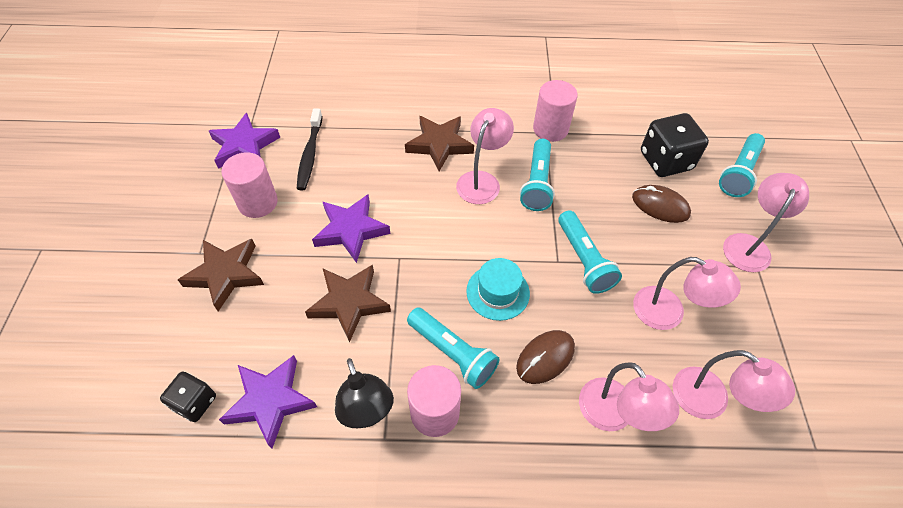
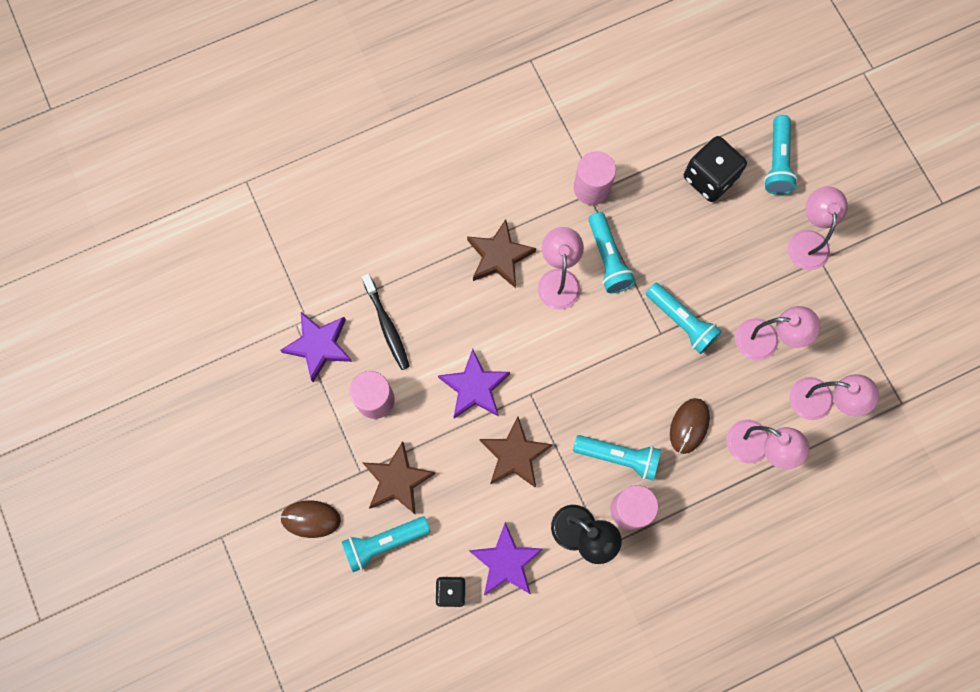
camera: 25 degrees left, 20 degrees up
(170, 322) = (384, 542): none -> turquoise flashlight
(498, 292) = (627, 386): turquoise hat -> none
(660, 206) = (722, 233): brown mouse -> brown mouse (311, 519)

